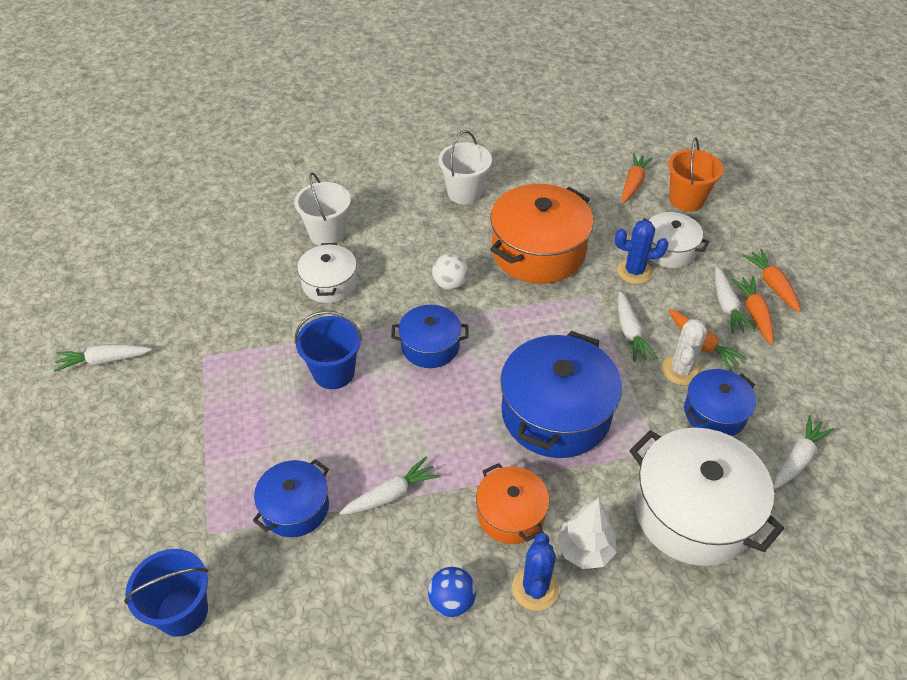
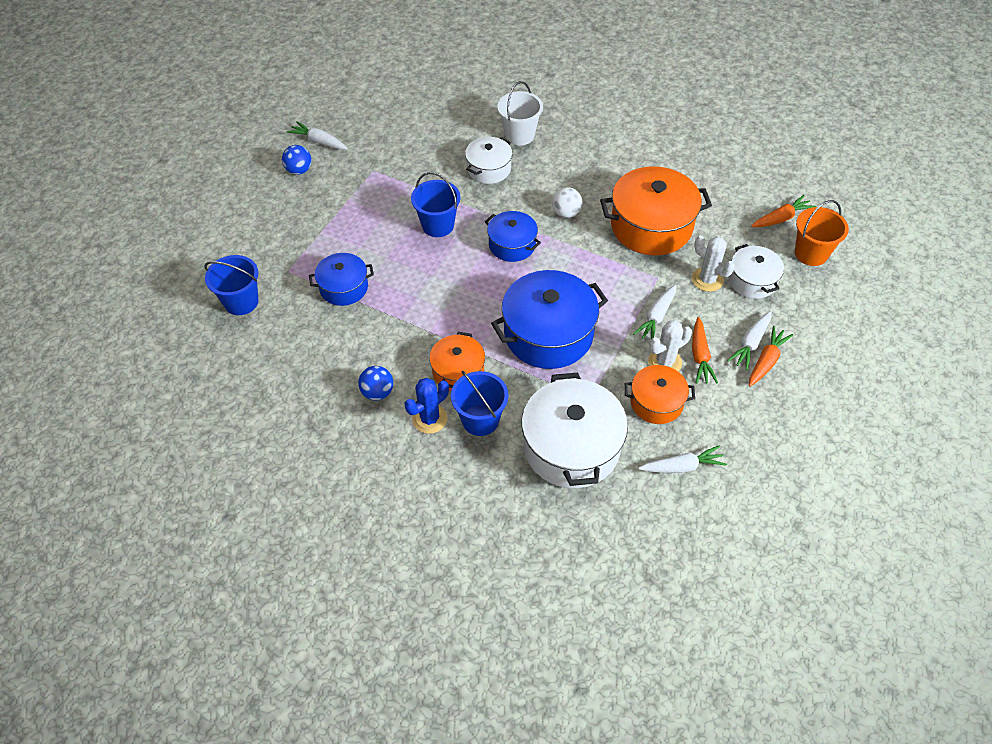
camera: 40 degrees right, 5 degrees up
(109, 407) = (299, 170): none -> blue ball
(391, 494) = (401, 315): white carrot -> none
(464, 193) = (642, 157): white bucket -> none
(585, 550) = (480, 420): white tree -> blue bucket
(634, 271) = (707, 280): blue cactus -> white cactus
(714, 413) = (656, 402): blue pot -> orange pot
(772, 285) = (806, 351): orange carrot -> none

